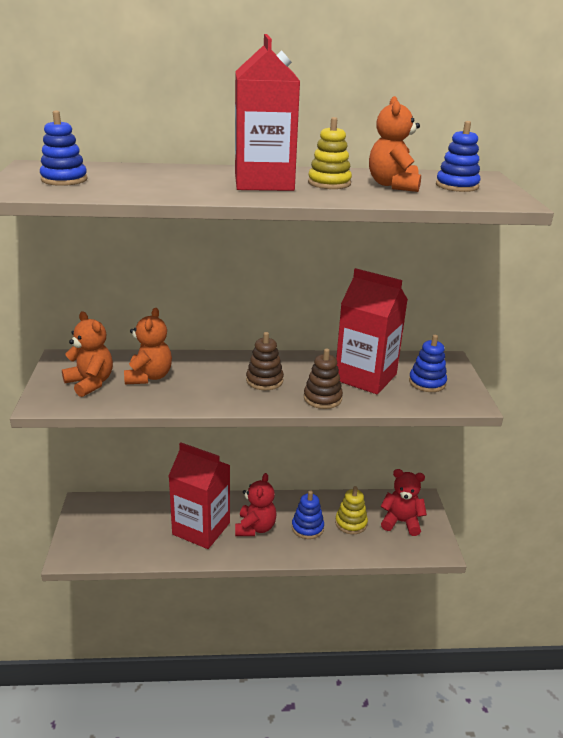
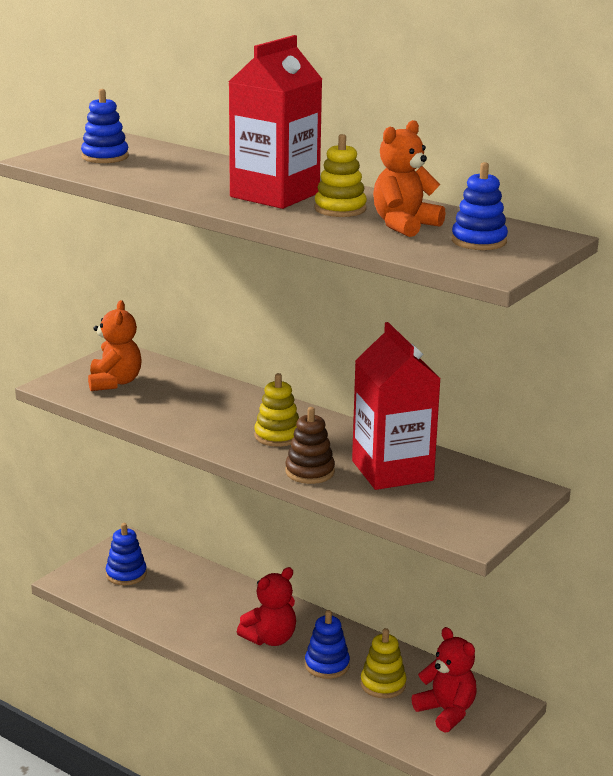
camera: 40 degrees right, 5 degrees down
(149, 377) = (173, 395): orange teddy bear -> none
(201, 528) = (214, 614): red carton -> none
(264, 380) = (277, 436): brown stacking toy -> yellow stacking toy
(427, 382) = (455, 501): blue stacking toy -> blue stacking toy (126, 574)

